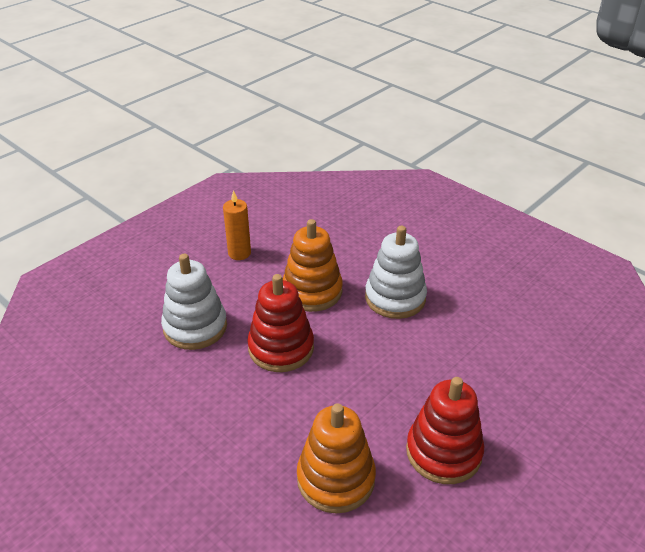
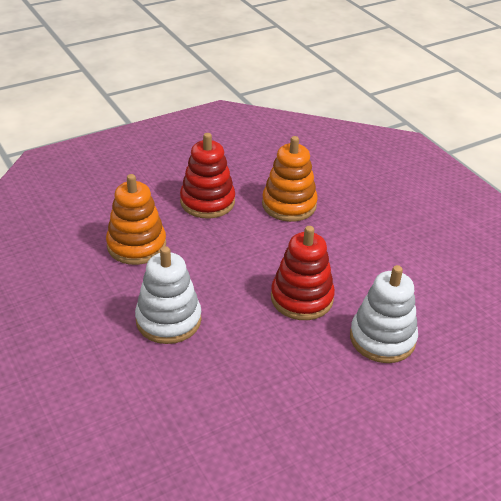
camera: 165 degrees left, 0 degrees up
(239, 253) = (321, 424): orange candle -> none
(312, 291) = (251, 349): orange stacking toy -> orange stacking toy (136, 245)

